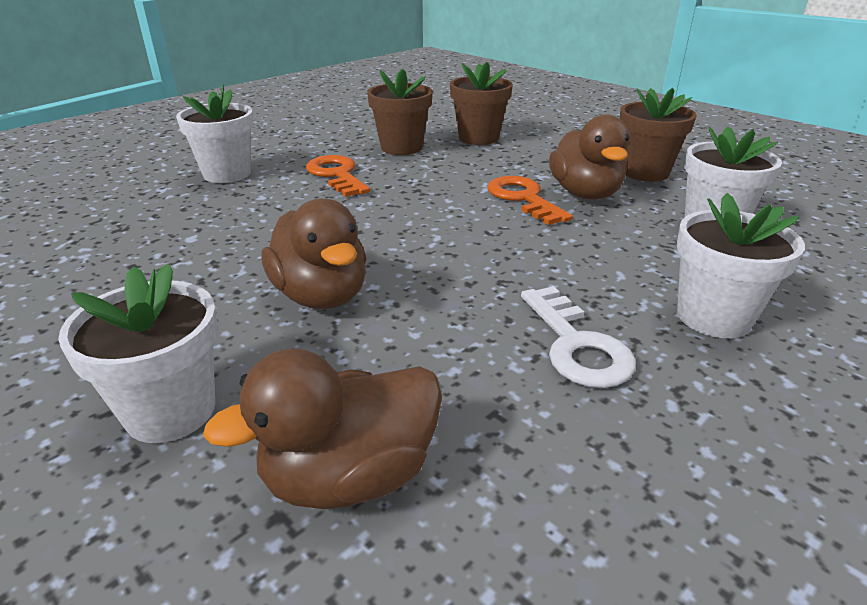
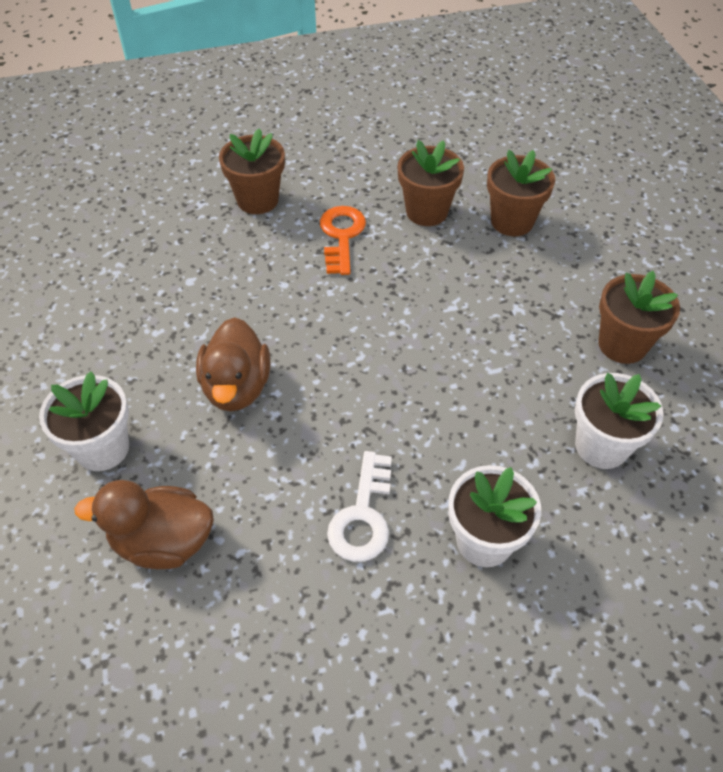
camera: 30 degrees right, 20 degrees up
(227, 174) = (257, 200): white flower pot -> brown flower pot
(523, 198) = (470, 336): orange key -> none
(585, 194) = (532, 352): brown duck -> none

